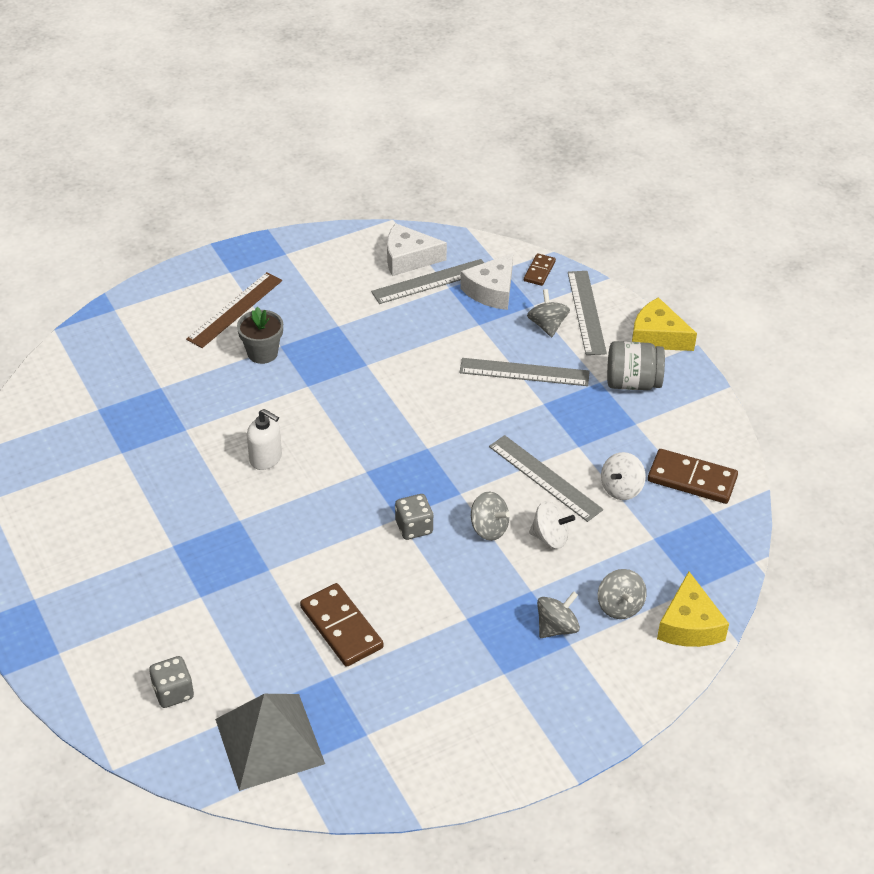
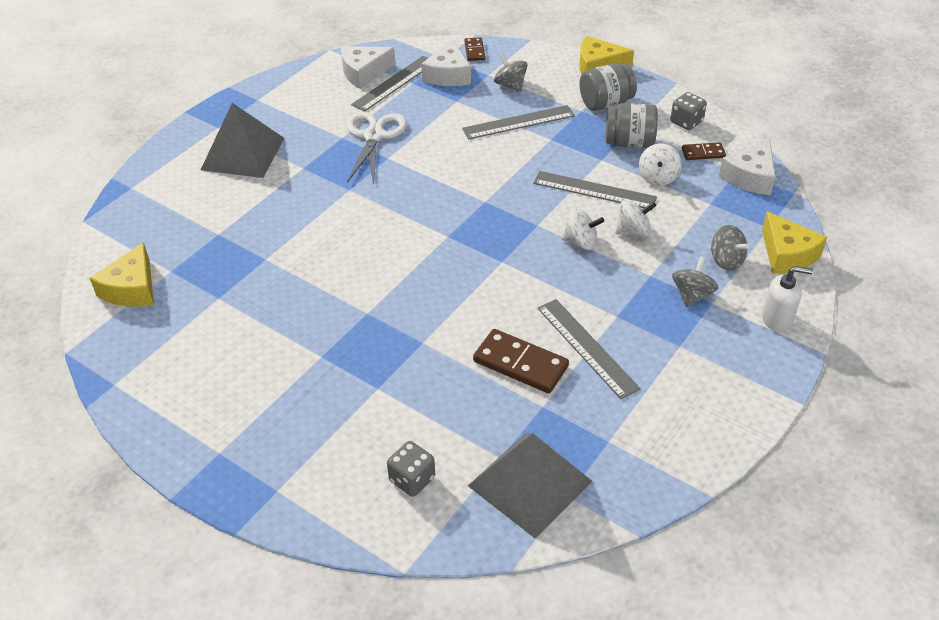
camera: 25 degrees left, 0 degrees up
(55, 414) = (132, 288): none -> yellow cheese
(235, 309) = (243, 153): brown ruler -> grey pyramid
(262, 353) = (291, 178): grey flower pot -> none
(266, 458) = (354, 256): white soap dispenser -> white soap dispenser (777, 319)
(369, 336) = (374, 136): none -> white scissors
(414, 527) = (520, 263): grey dice -> grey dice (686, 122)
(489, 528) = (581, 242): grey spinning top -> white spinning top
(586, 312) = (532, 67): grey ruler -> grey ruler (587, 347)
(622, 438) = (629, 143): none -> grey jar
(692, 479) = (703, 153): brown domino -> brown domino, size x0.57
(720, 526) = (750, 177): none -> white cheese

